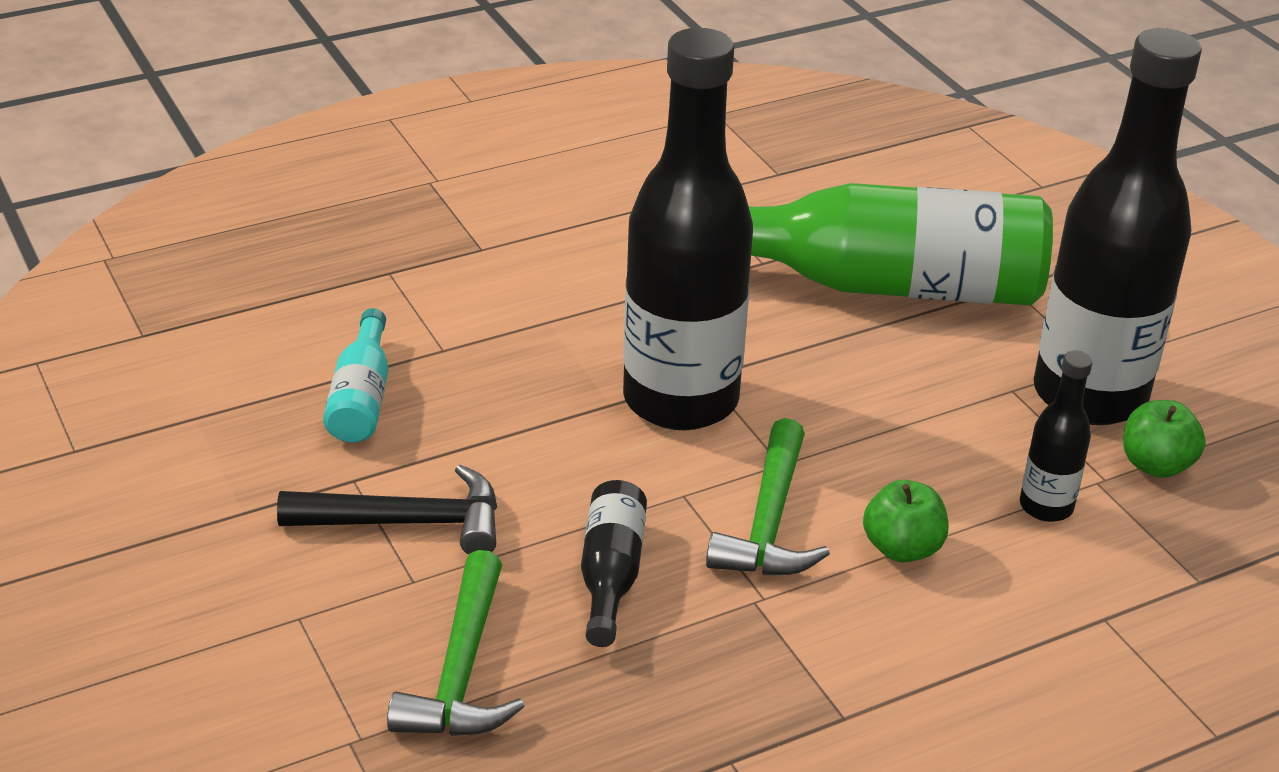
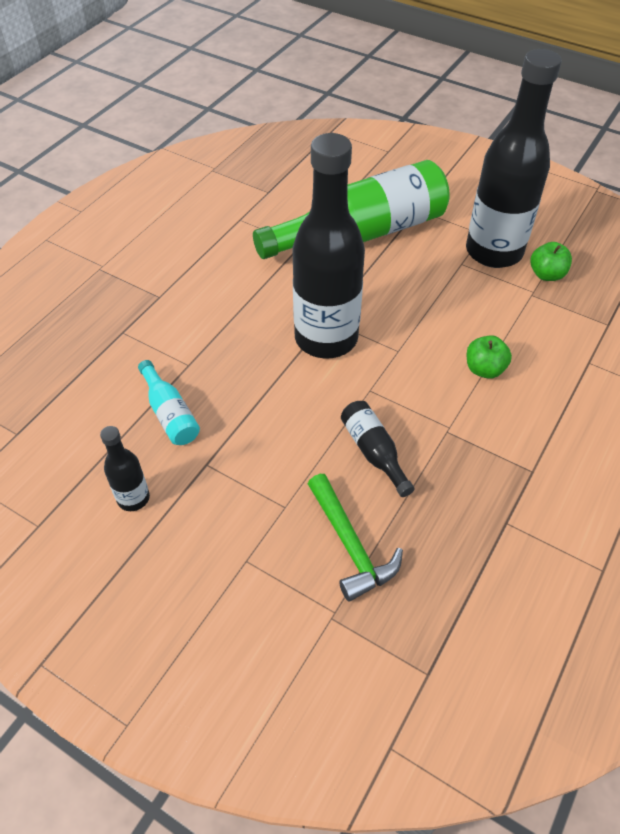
camera: 30 degrees left, 15 degrees up
(406, 523) = (254, 475): black hammer -> none
(769, 521) = (418, 385): green hammer -> none
(1046, 506) = (522, 317): black bottle -> black bottle (133, 498)

